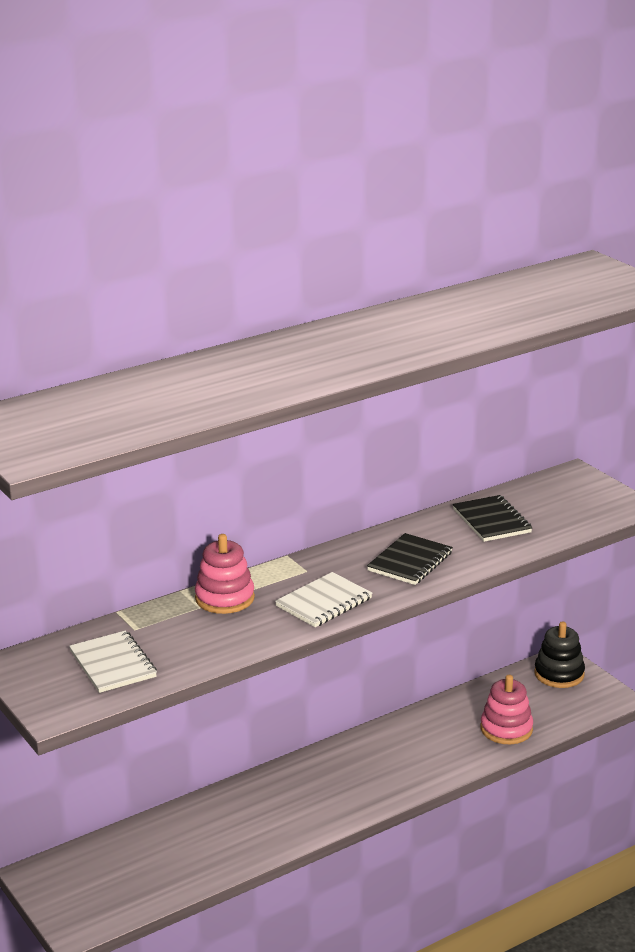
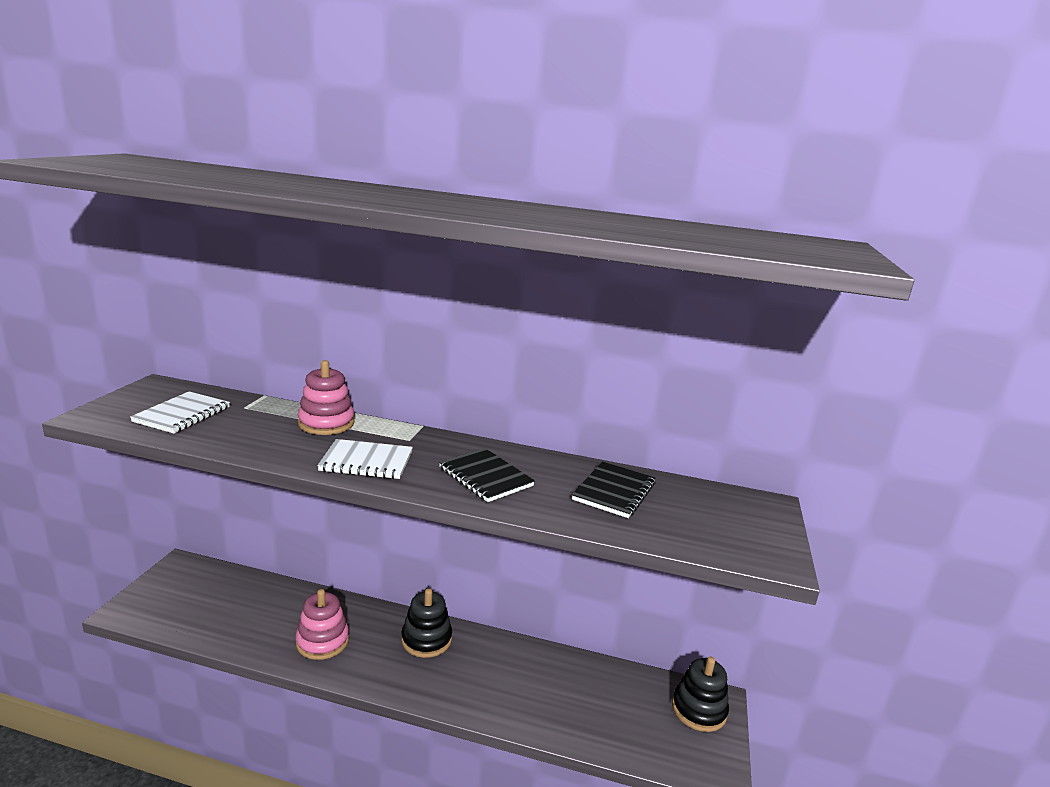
camera: 45 degrees right, 5 degrees down
(337, 764) = (426, 639): none -> black stacking toy
(410, 562) = (485, 477): black notebook -> black notebook turned 60 degrees clockwise
(506, 729) = (582, 717): pink stacking toy -> pink stacking toy (322, 641)

